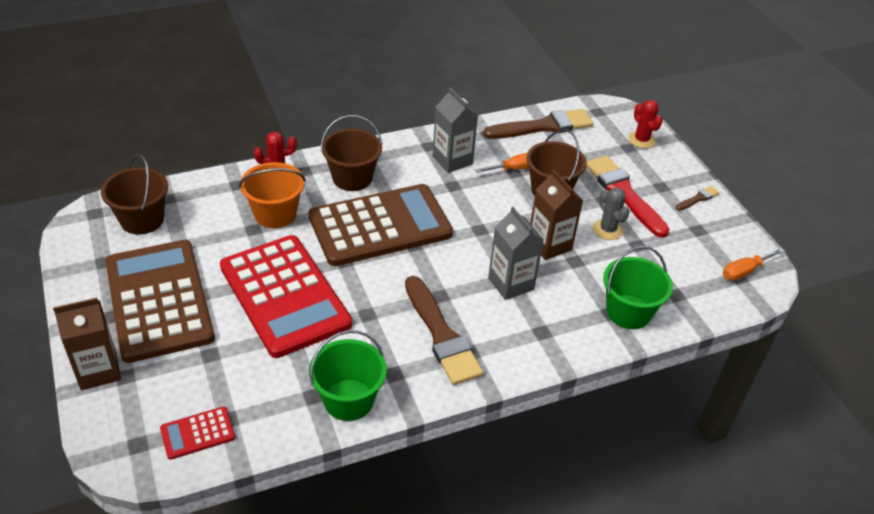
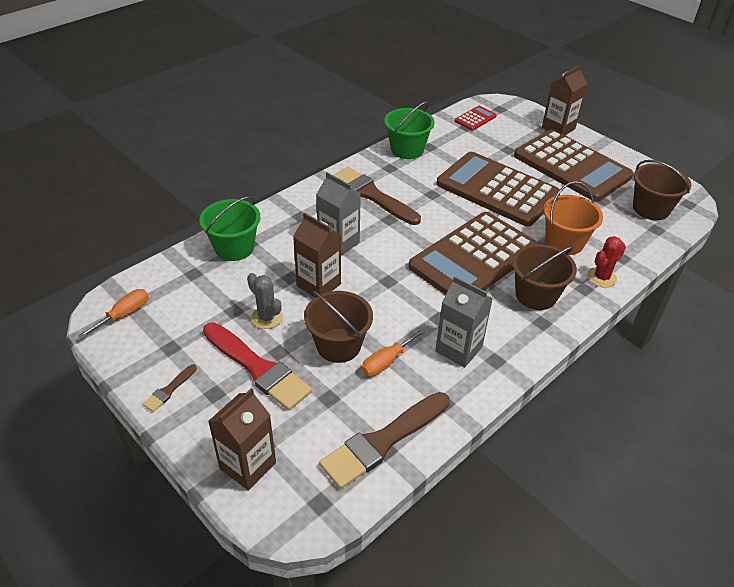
camera: 160 degrees right, 0 degrees up
(285, 295) = (497, 190): red calculator -> brown calculator
(641, 140) = (248, 465): red cactus -> brown carton

